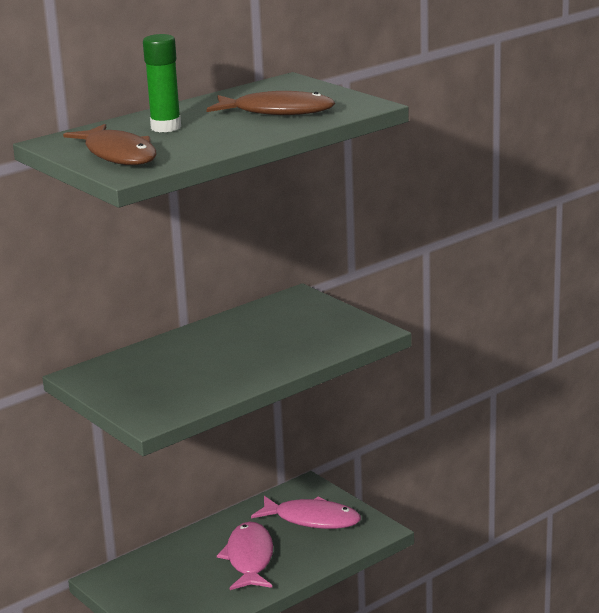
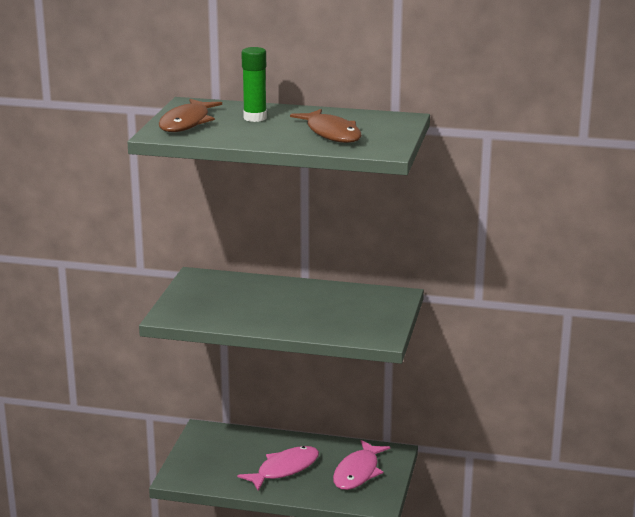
camera: 50 degrees right, 0 degrees up
(312, 519) = (358, 472): pink fish -> pink fish turned 45 degrees clockwise

